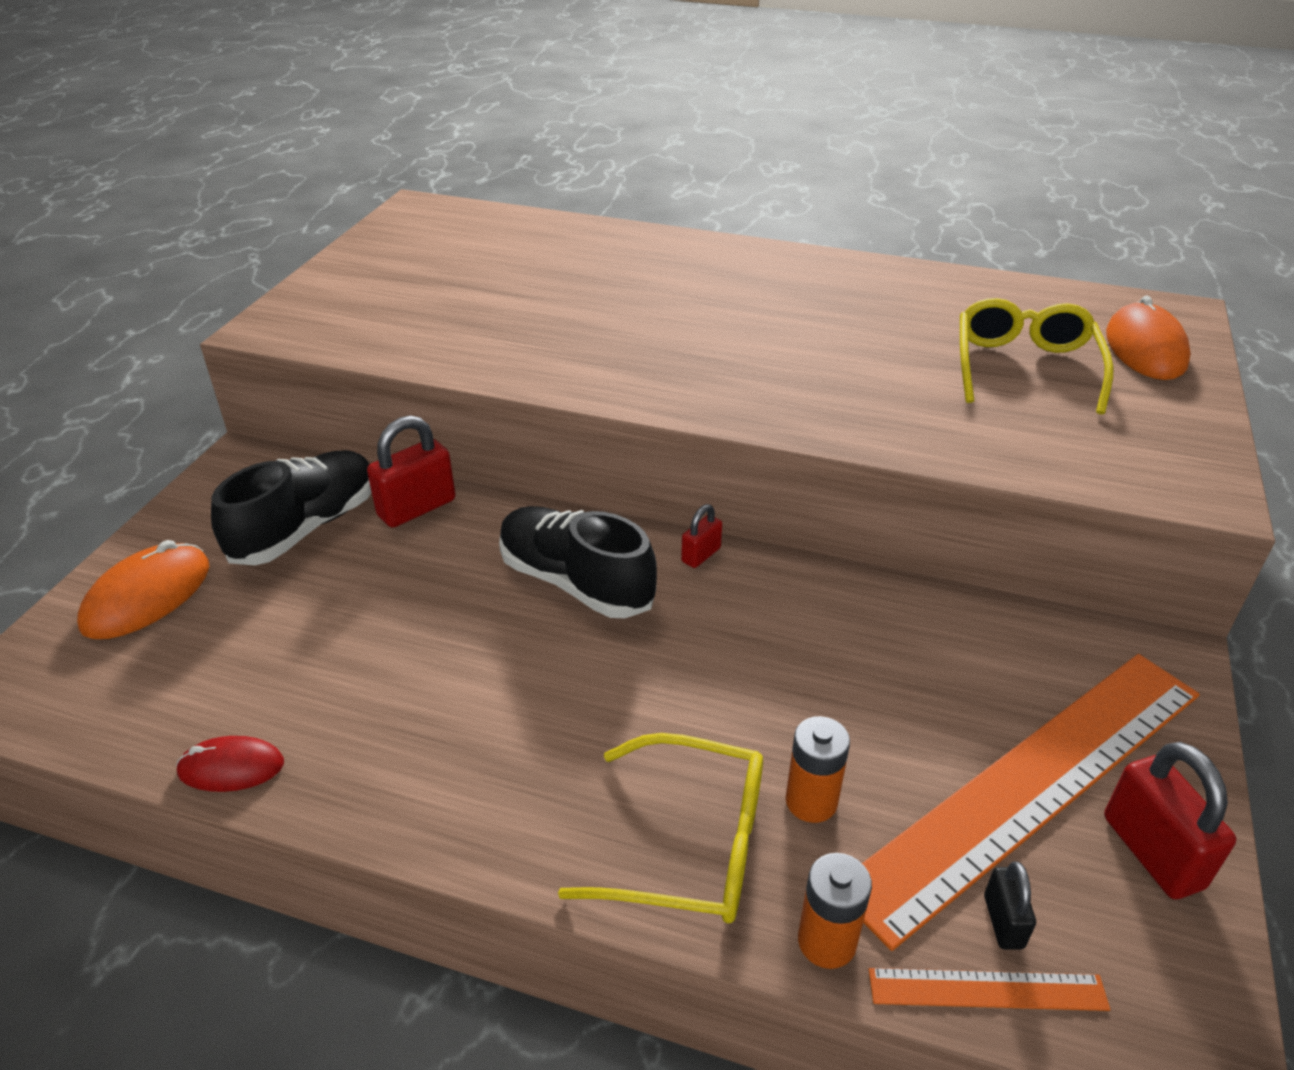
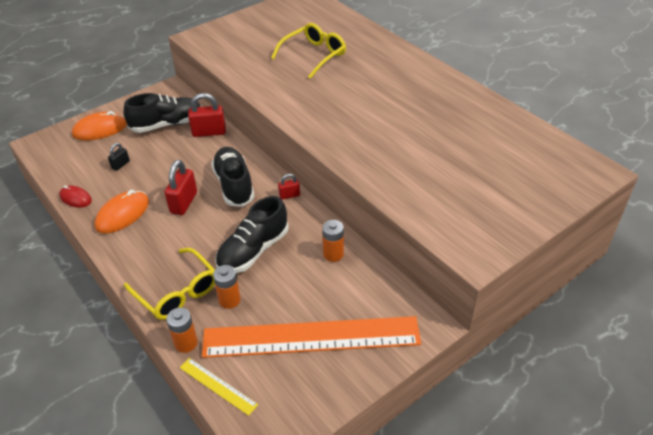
camera: 35 degrees right, 5 degrees up
(748, 684) = (253, 251): none -> black shoe
(892, 620) = (333, 254): none -> orange battery
(987, 989) = (218, 386): orange ruler -> yellow ruler
(1003, 921) = (247, 371): black padlock -> black padlock (120, 165)
(1024, 367) = (474, 168): yellow glasses -> yellow glasses (314, 55)
(1145, 348) = (550, 182): orange mouse -> orange mouse (122, 214)
(1152, 852) = (327, 382): red padlock -> red padlock (184, 203)

